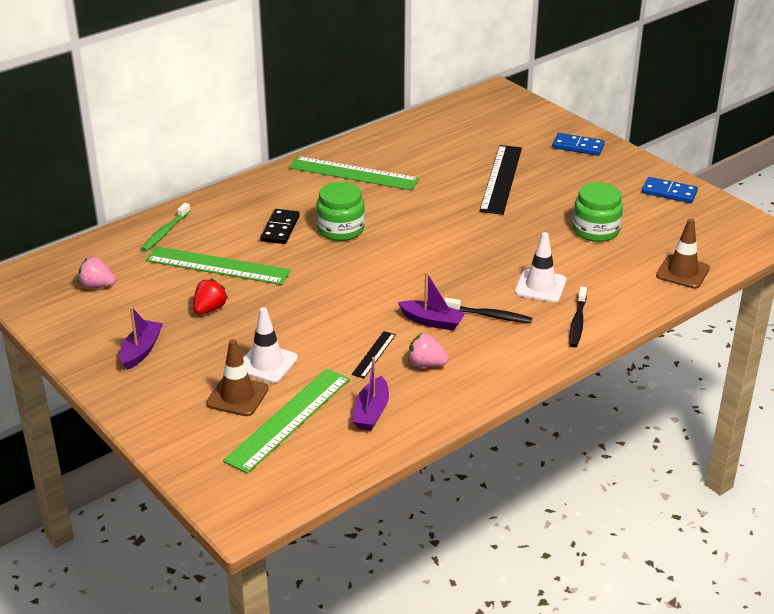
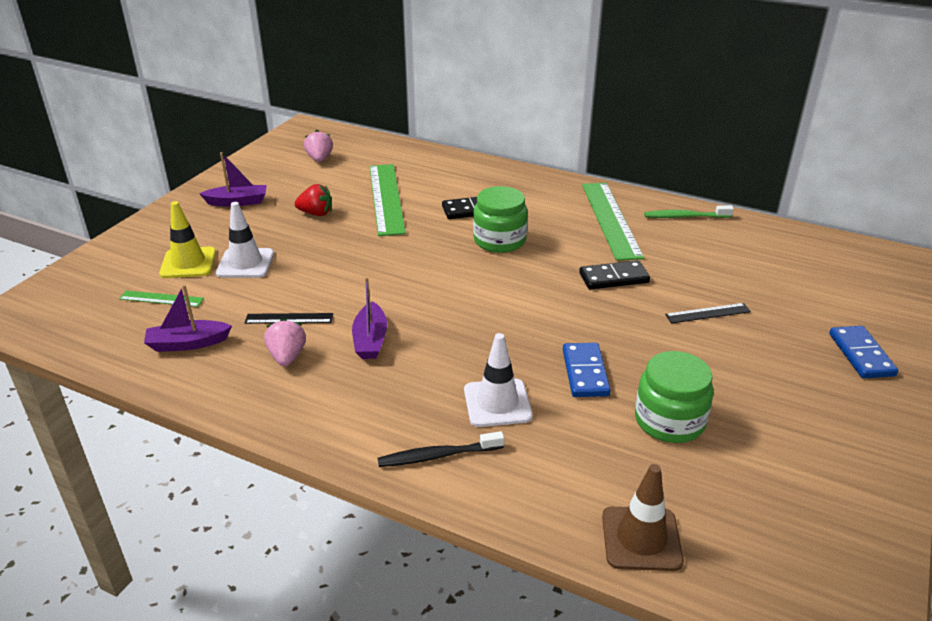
camera: 65 degrees right, 0 degrees up
(165, 232) = (420, 162): green toothbrush -> green toothbrush (685, 217)
(237, 396) = (188, 263): brown traffic cone -> yellow traffic cone
(288, 419) = (161, 299): green ruler -> green ruler, size x0.48
(433, 198) = (613, 278): none -> black domino
(489, 316) = (407, 378): black toothbrush -> none
(501, 179) = (707, 313): black ruler -> black ruler, size x0.48
(669, 192) = (848, 473): blue domino -> blue domino (585, 372)

